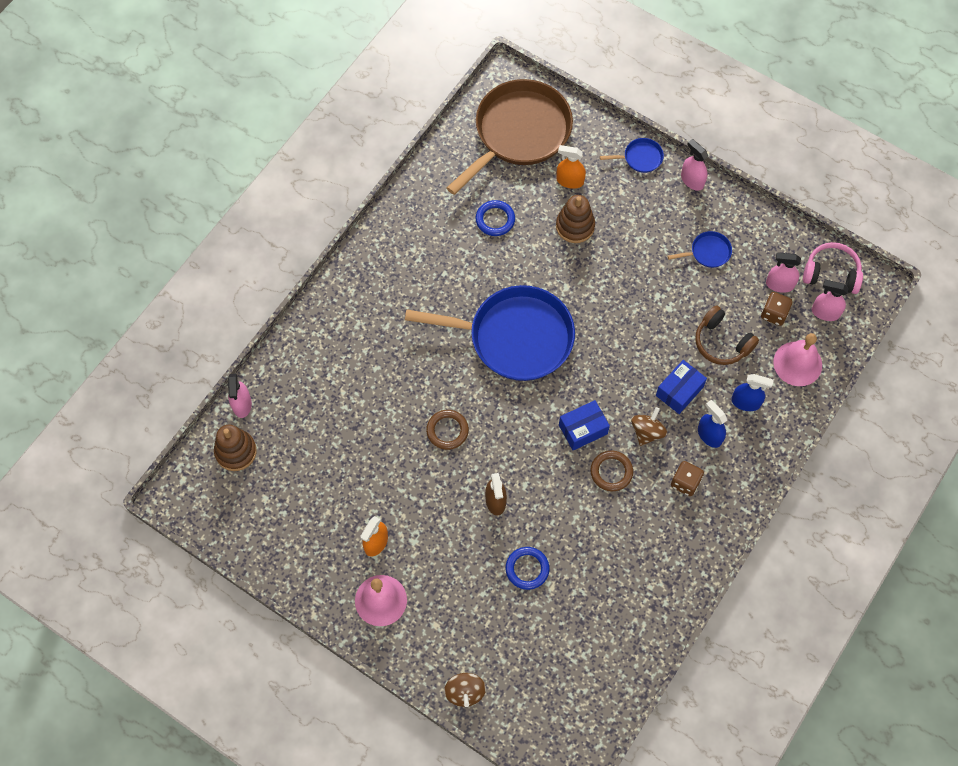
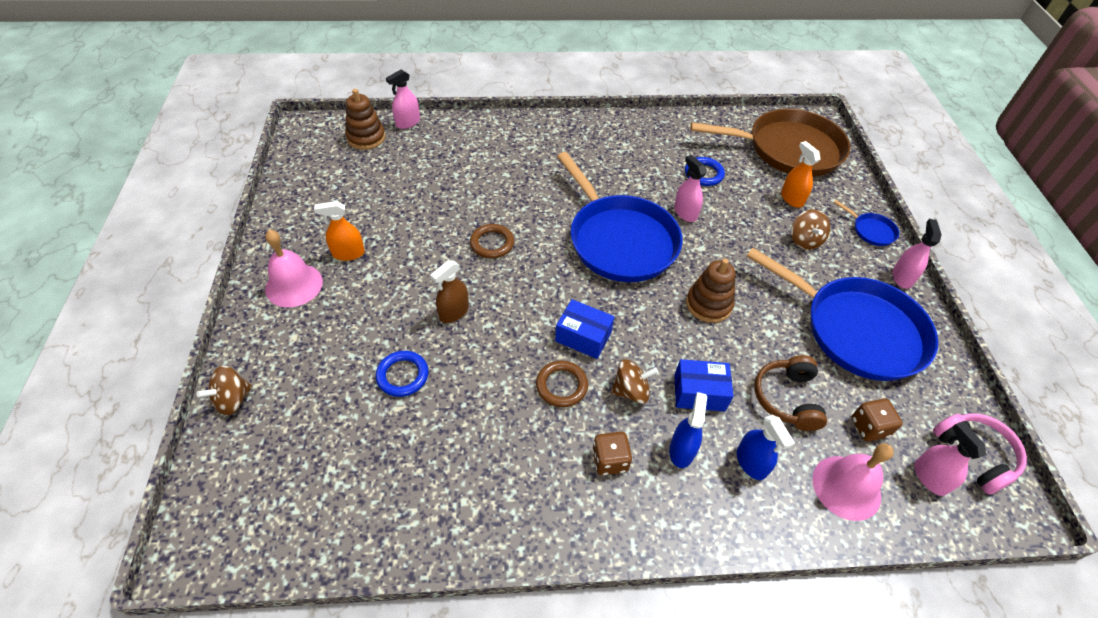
camera: 50 degrees right, 15 degrees down
(575, 226) = (759, 223): brown stacking toy -> brown stacking toy (708, 304)
(614, 211) = (804, 240): none -> brown spinning top
(708, 252) = (856, 330): blue pan -> blue pan, size x2.50
(779, 284) = (903, 412): pink spray bottle -> pink spray bottle (685, 213)

